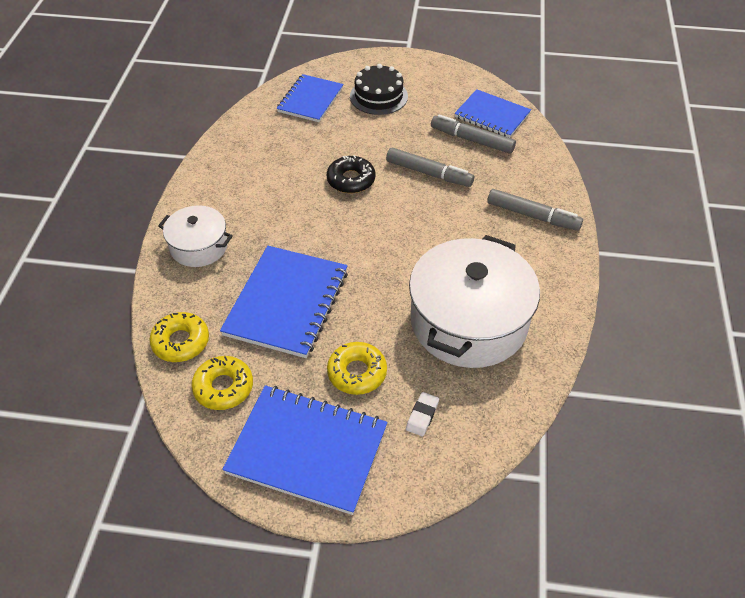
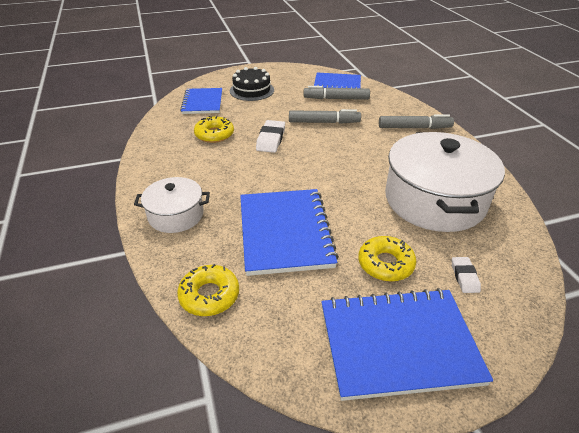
camera: 25 degrees left, 10 degrees down
(223, 387) = (279, 320): yellow donut -> yellow donut (214, 134)
(351, 180) = (271, 139): black donut -> white eraser

